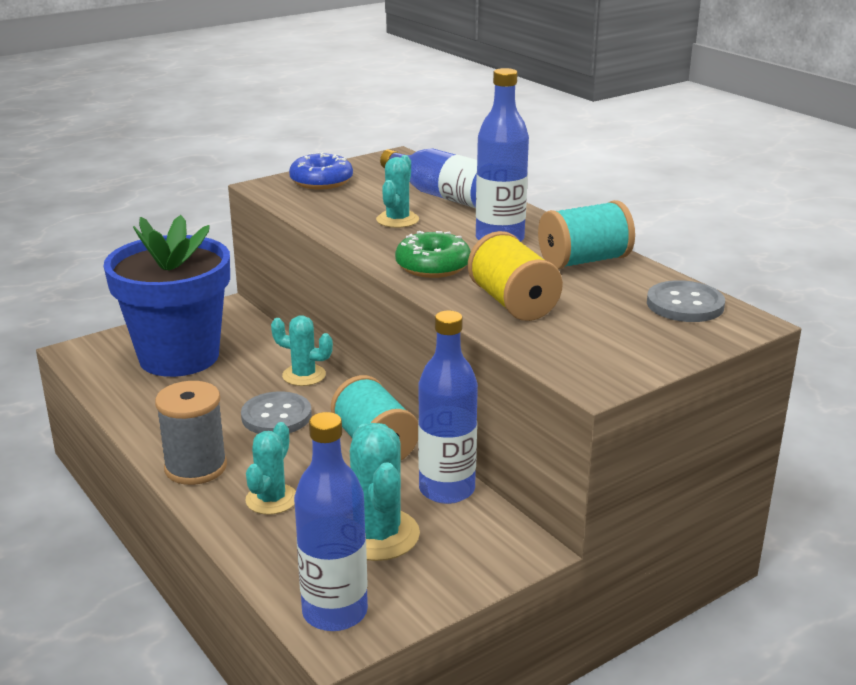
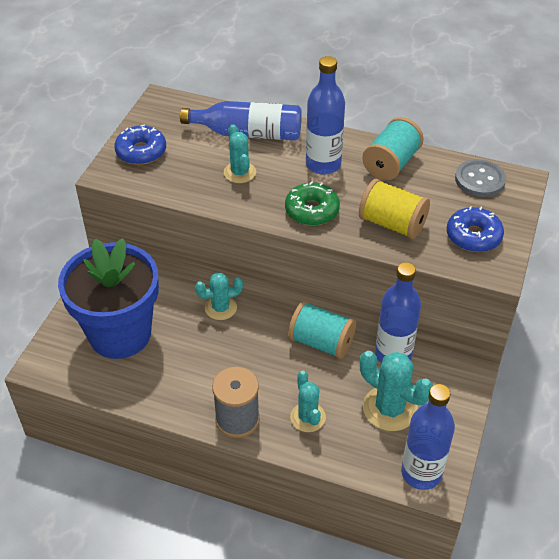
camera: 35 degrees left, 20 degrees up
(276, 416) = (240, 351): grey button -> none
(605, 344) = (473, 236): none -> blue donut

